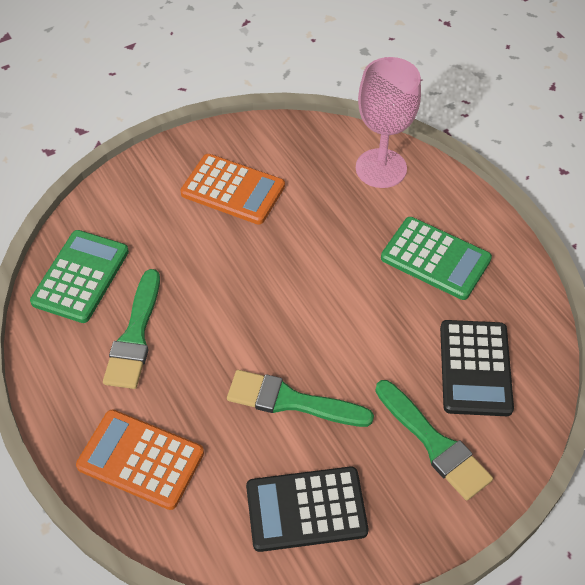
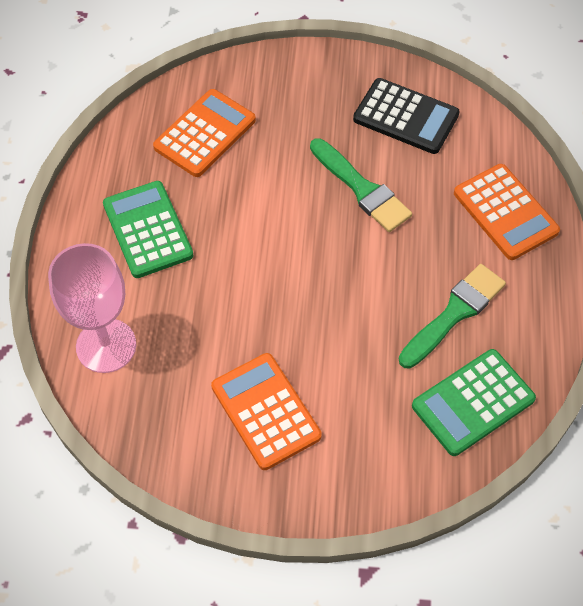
camera: 145 degrees left, 5 degrees up
(434, 443) = (283, 105): green brush -> none
(475, 368) = (205, 134): black calculator -> orange calculator

